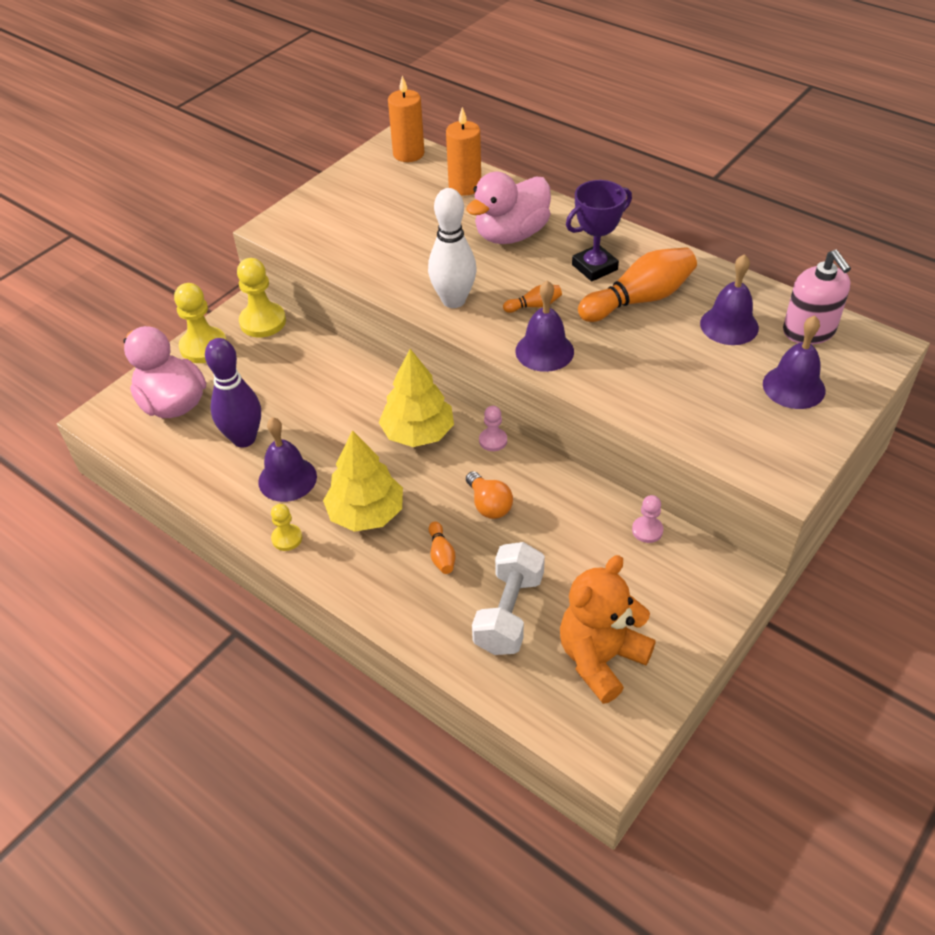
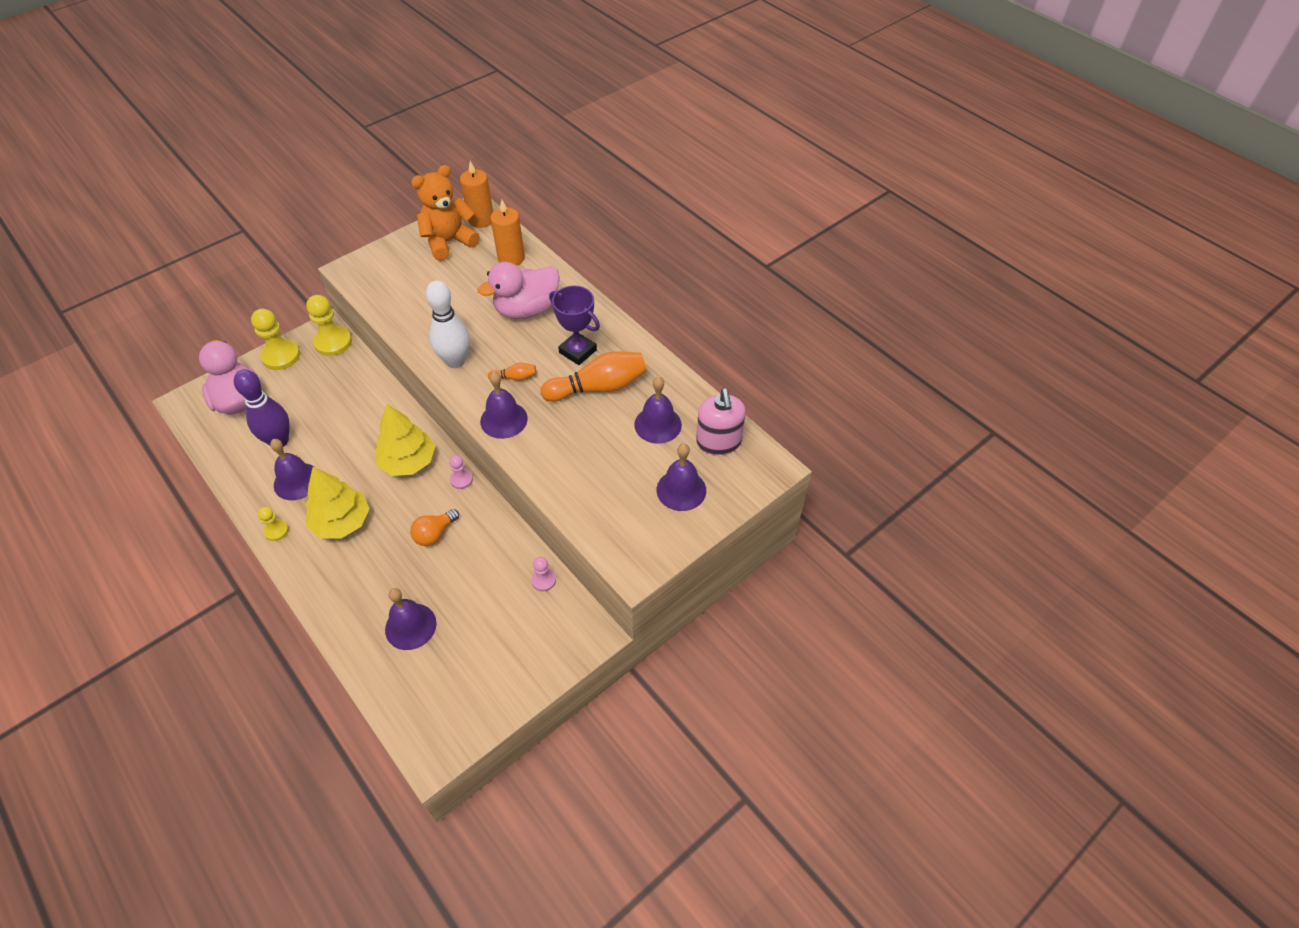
camera: 10 degrees right, 5 degrees up
(441, 555) = (382, 568): orange bowling pin -> none
(489, 505) = (434, 534): orange light bulb -> orange light bulb turned 60 degrees clockwise
(509, 612) = (410, 626): white dumbbell -> purple bell
(594, 267) = (577, 351): purple trophy -> purple trophy turned 60 degrees clockwise
(600, 658) = (461, 678): orange teddy bear -> orange teddy bear (449, 242)

